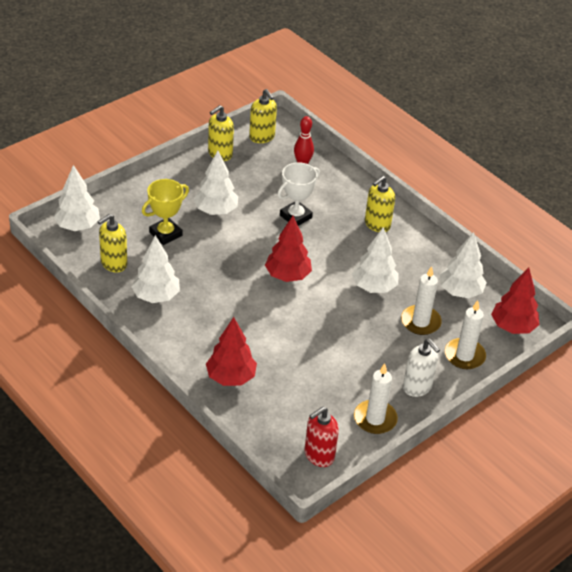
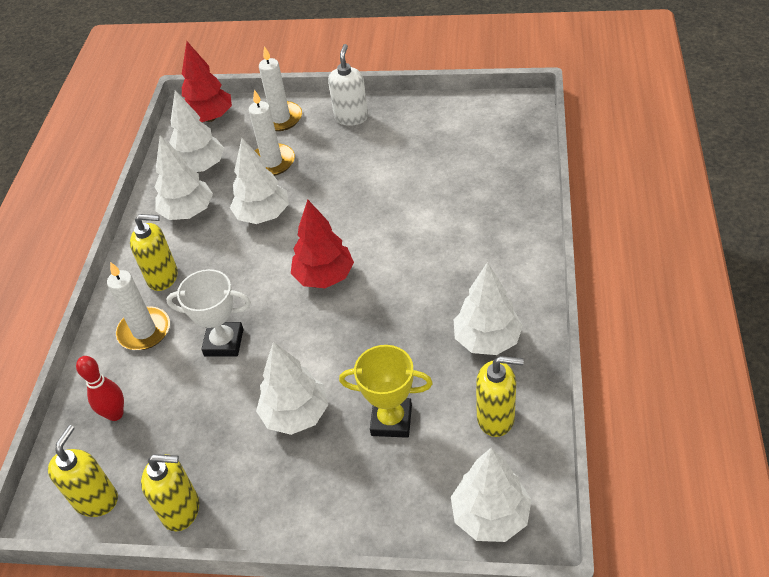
camera: 125 degrees left, 5 degrees up
(230, 377) = (499, 210): red tree -> none
(319, 455) = (494, 113): red soap dispenser -> none
(375, 419) = (416, 114): white candle -> white candle (144, 331)
(421, 262) = (188, 212): none -> white tree

